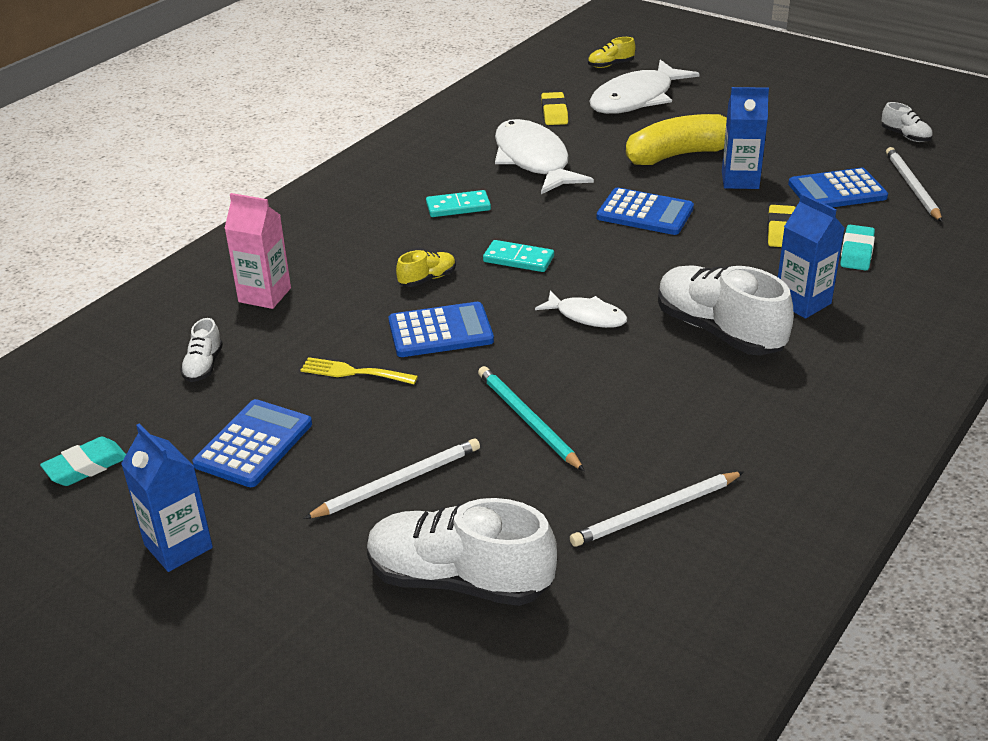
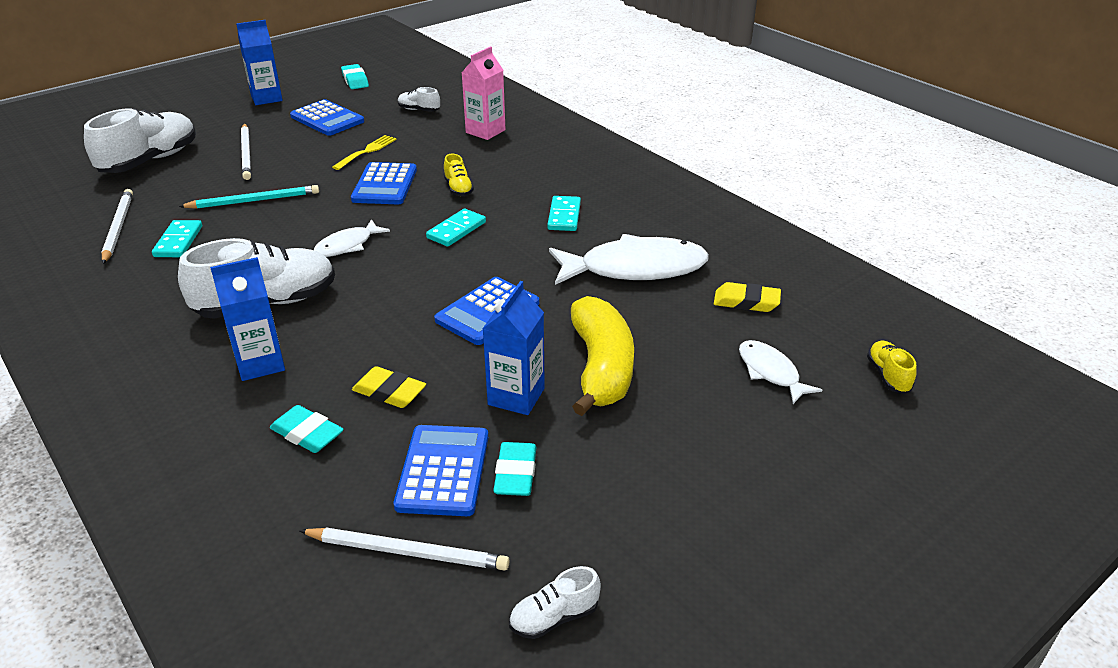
camera: 105 degrees right, 0 degrees up
(636, 99) = (770, 372): white fish -> white fish, size x0.53
(653, 442) = (178, 241): none -> turquoise domino
(814, 166) = (515, 474): none -> turquoise eraser

